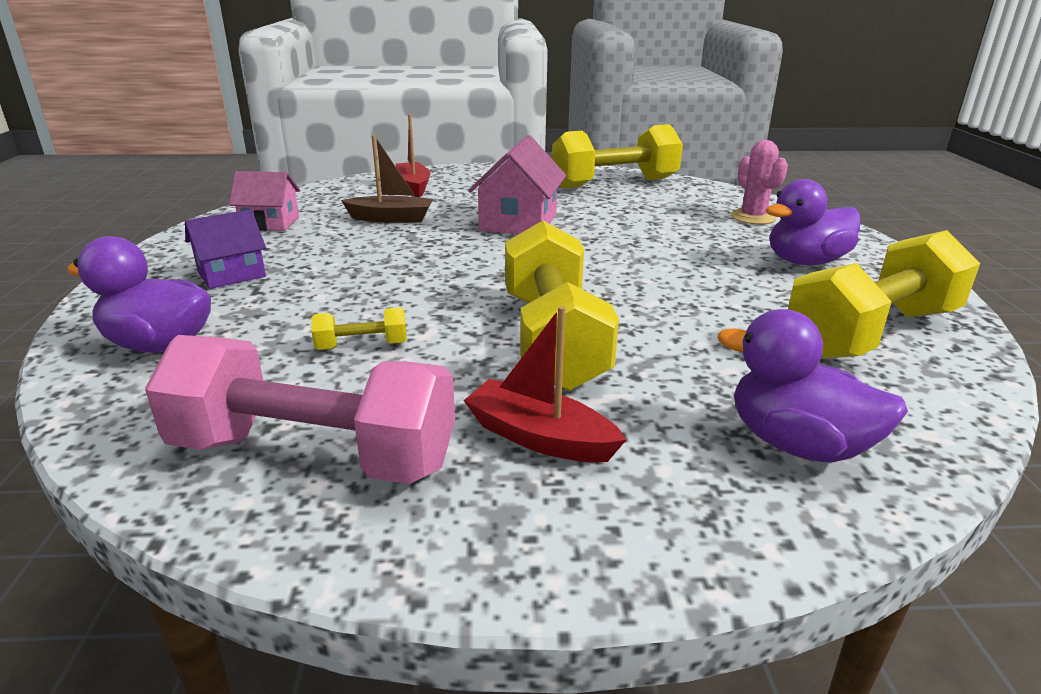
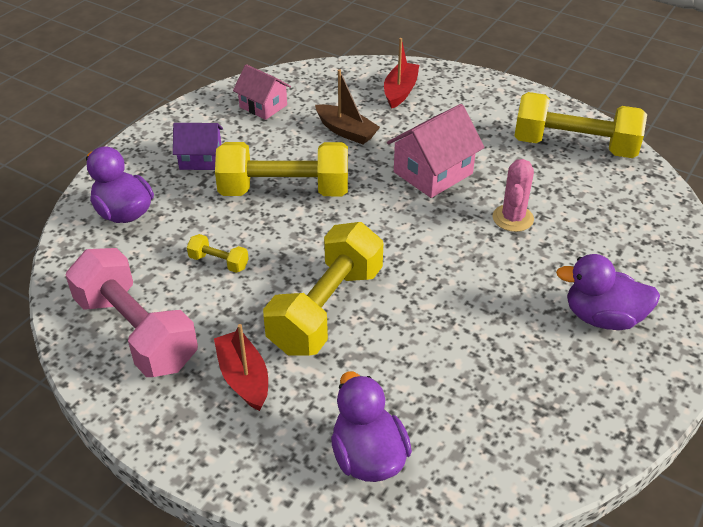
camera: 35 degrees right, 15 degrees up
(753, 217) = (638, 244): pink cactus -> pink cactus (513, 218)
(871, 333) = (542, 408): yellow dumbbell -> yellow dumbbell (284, 191)

